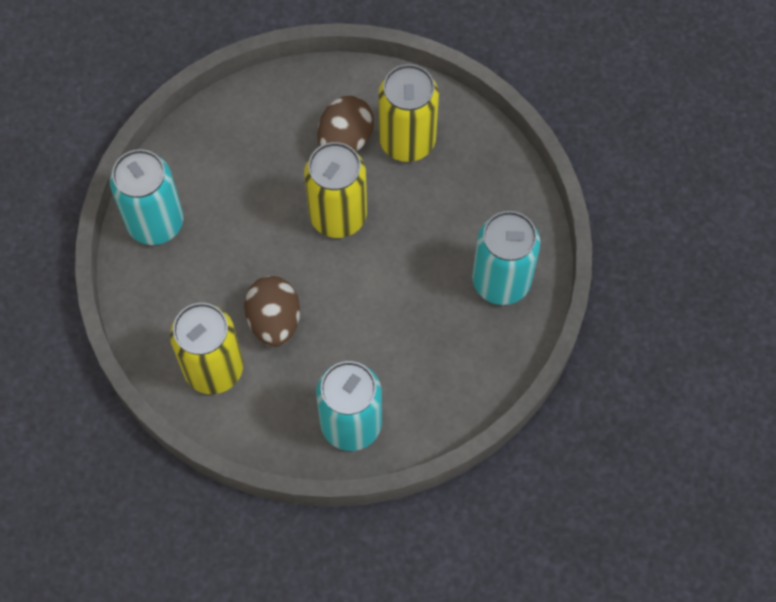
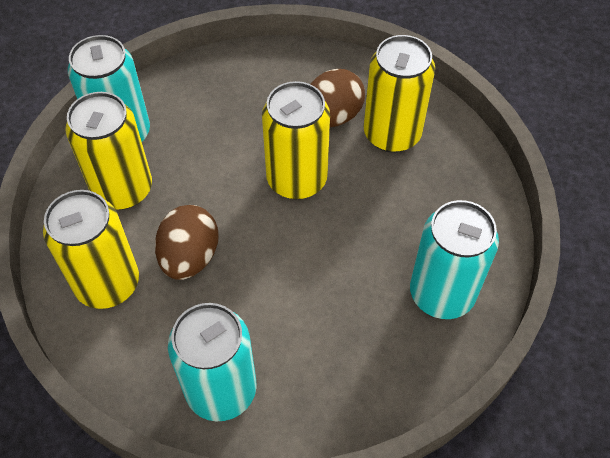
camera: 20 degrees right, 10 degrees down
(184, 277) = (123, 189): none -> yellow can

